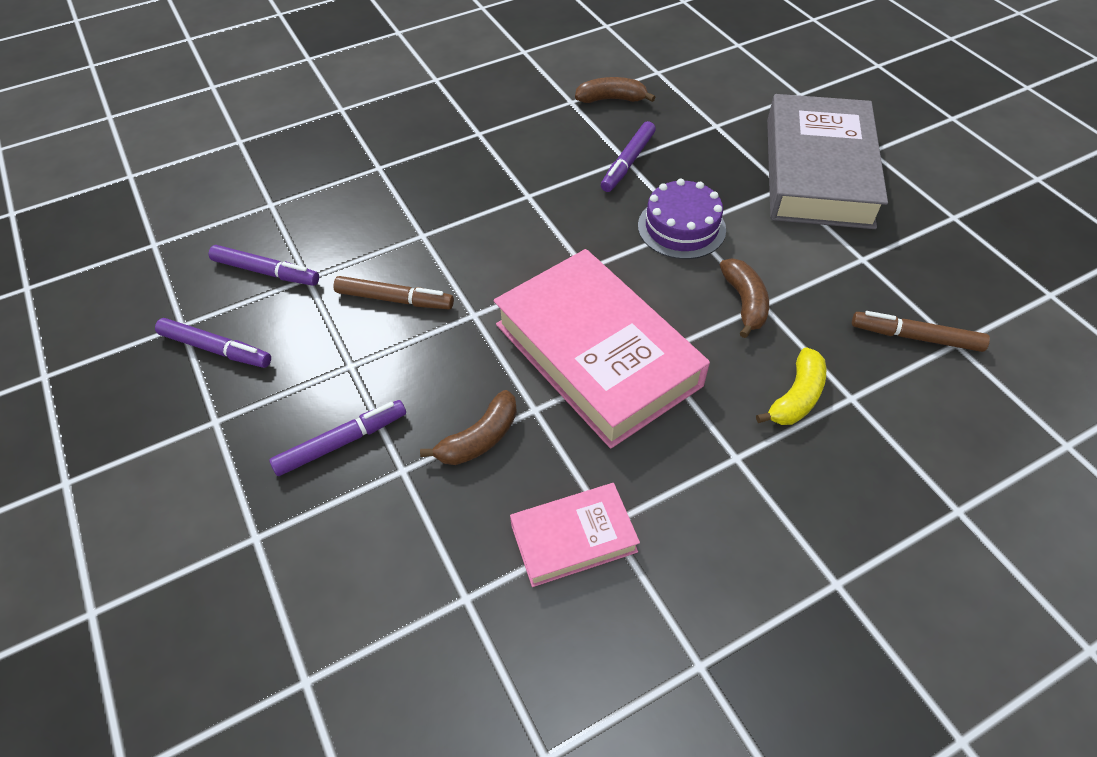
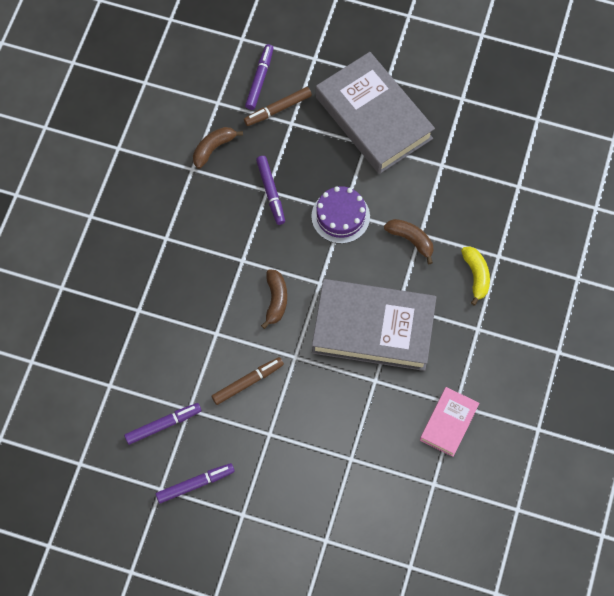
camera: 45 degrees left, 15 degrees up
(341, 442) = (310, 471): purple marker -> purple marker (259, 80)
(479, 438) = (366, 415): brown banana -> brown banana (275, 300)
(597, 354) = (373, 328): pink book -> grey book
(916, 337) = (499, 197): brown marker -> brown marker (278, 109)

